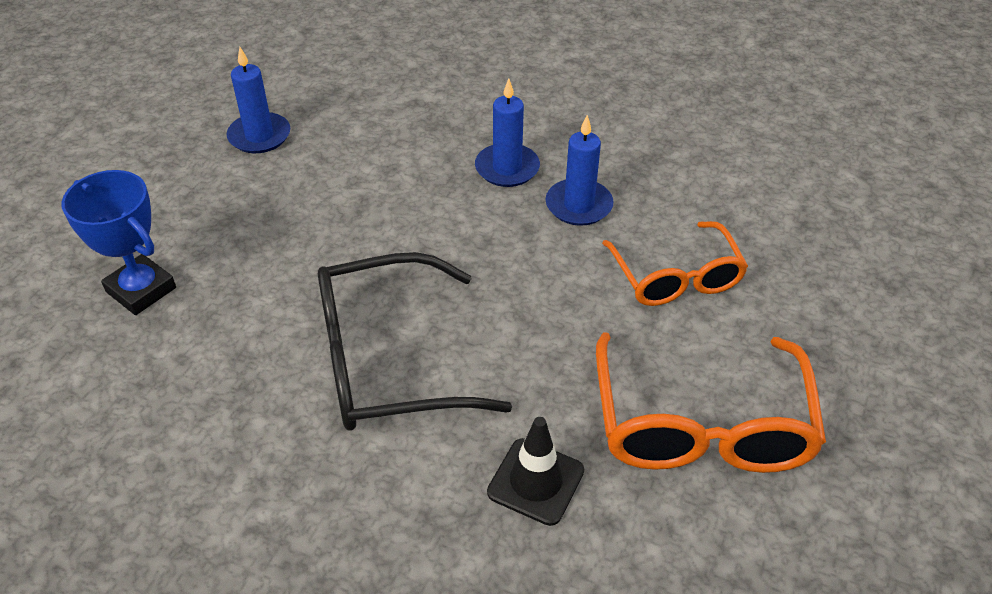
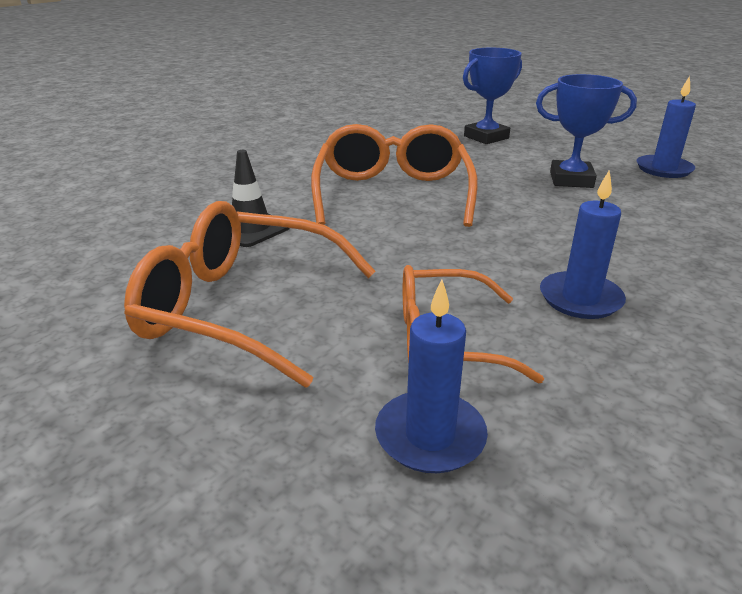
camera: 105 degrees right, 15 degrees down
(307, 206) = (571, 180): none -> blue trophy
(386, 361) = (392, 193): black glasses -> orange glasses
(507, 168) = (643, 266): blue candle -> blue candle (430, 436)

